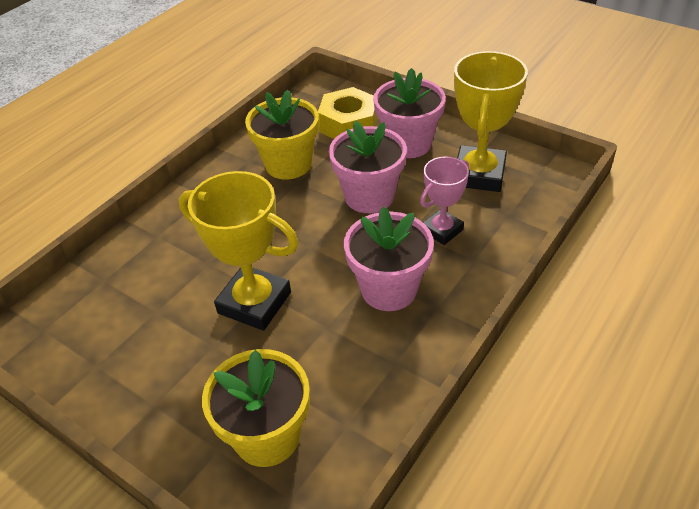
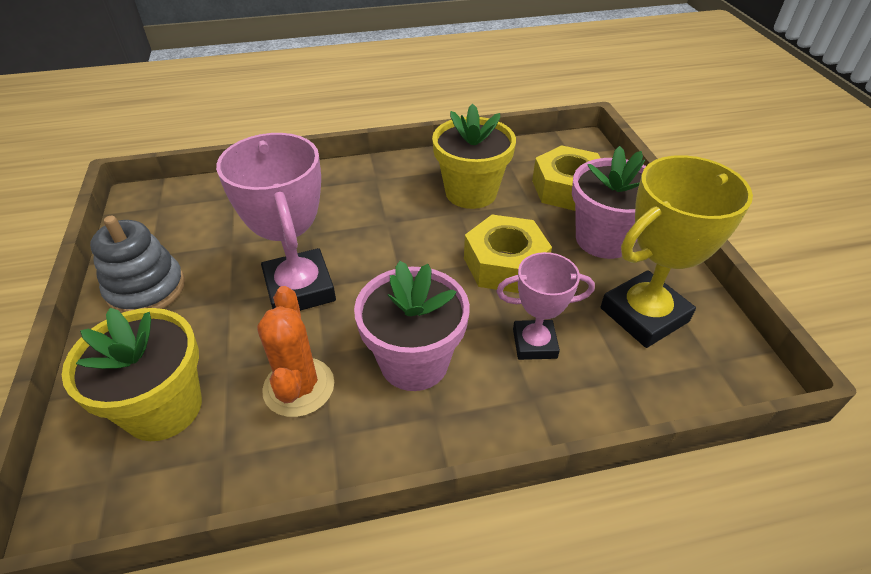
camera: 40 degrees right, 0 degrees up
(133, 387) = (146, 289): none -> grey stacking toy
(254, 302) = (300, 288): yellow trophy -> pink trophy
(339, 355) = (299, 387): none -> orange cactus
(369, 196) = (505, 264): pink flower pot -> yellow nut

